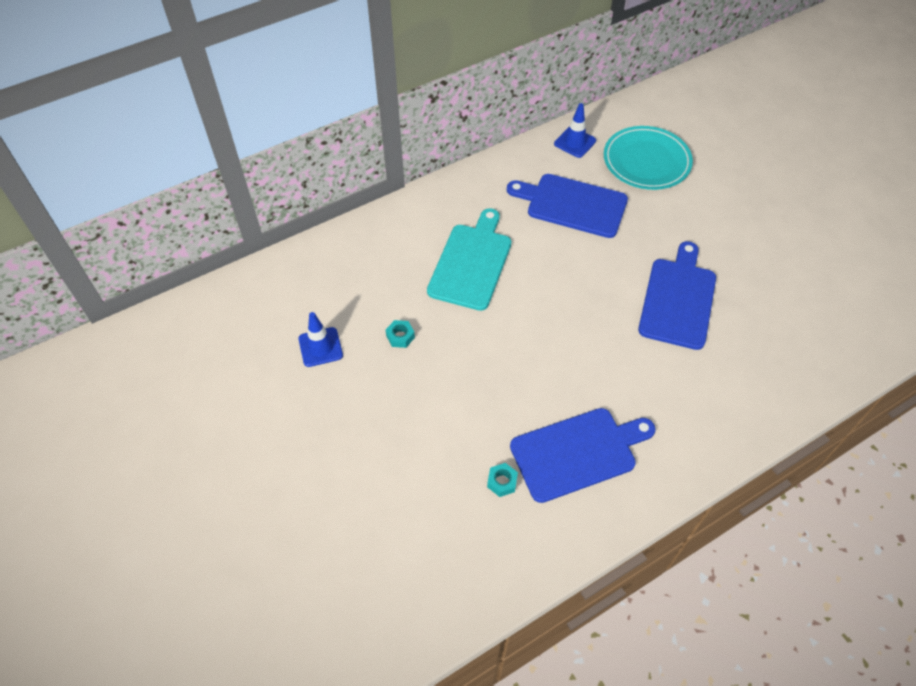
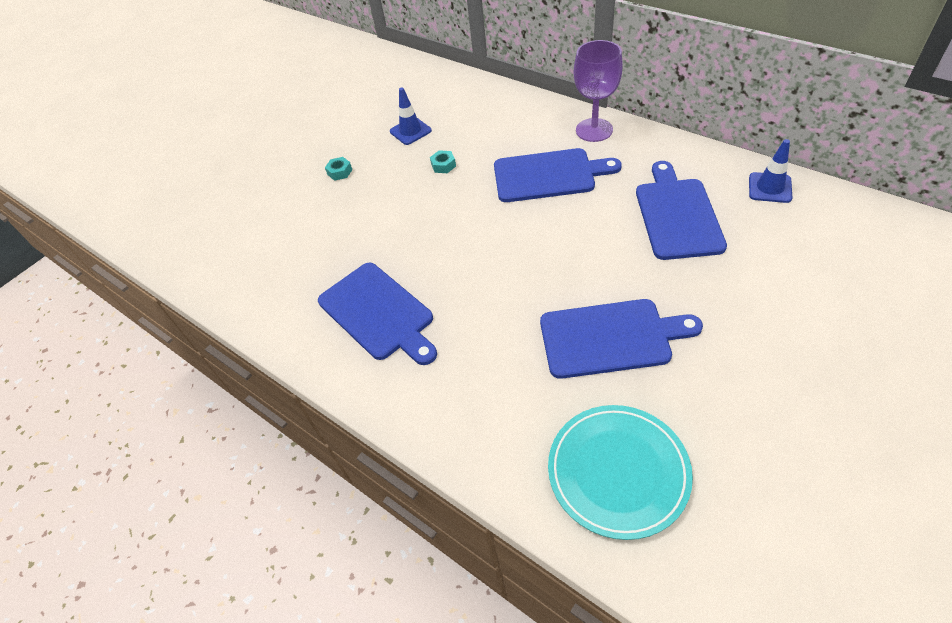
camera: 75 degrees right, 5 degrees down
(431, 207) = (594, 130): none -> purple goblet
(471, 263) = (548, 175): turquoise cutting board -> blue cutting board
(502, 482) = (330, 273): turquoise nut -> turquoise nut (340, 172)
(646, 161) = (800, 251): turquoise plate -> turquoise plate (618, 472)

